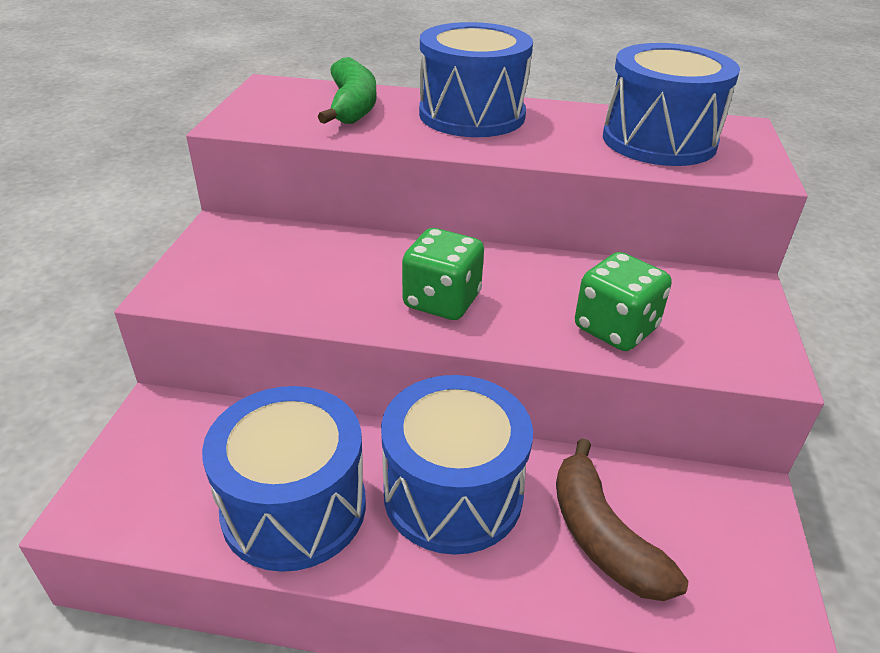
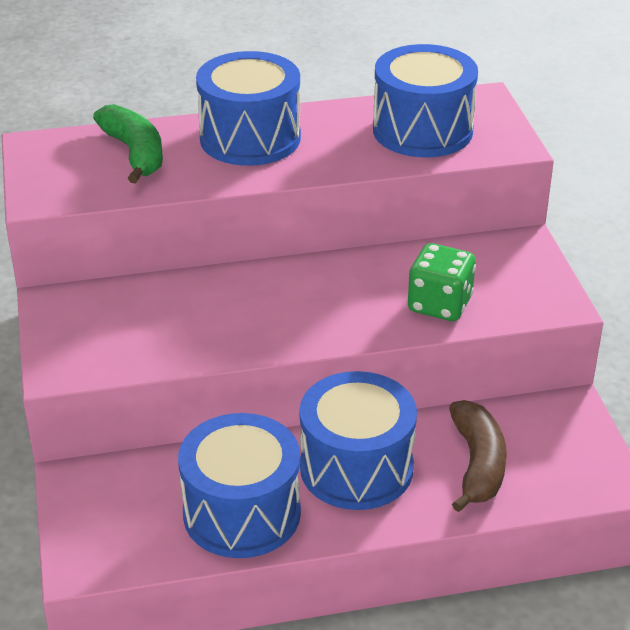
camera: 20 degrees left, 0 degrees up
(442, 301) = (294, 318): green dice -> none
(602, 536) = (477, 464): brown banana -> brown banana turned 135 degrees counterclockwise

